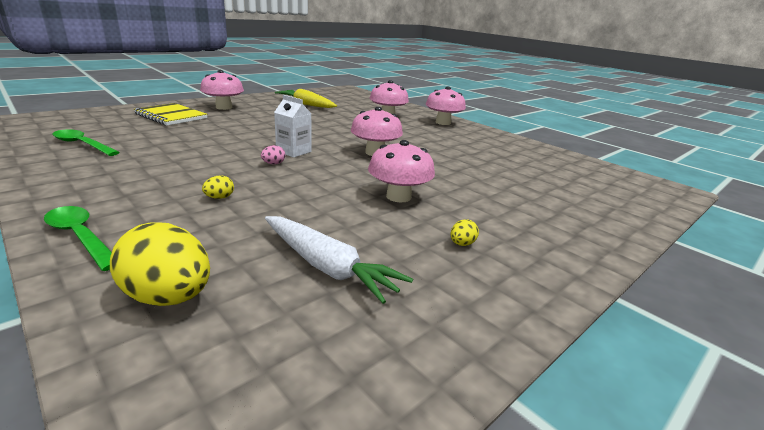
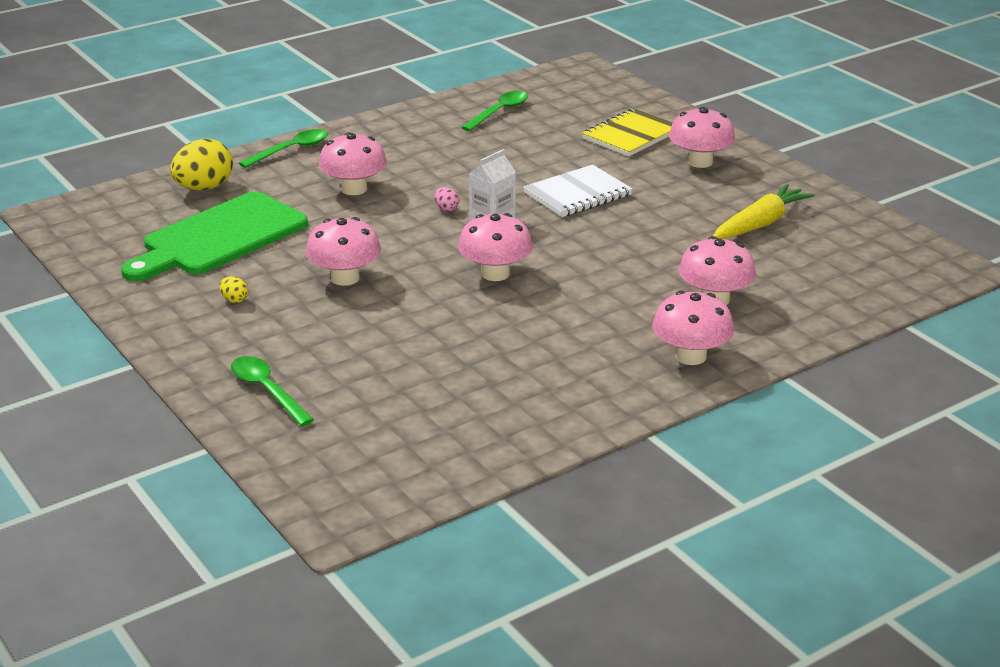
camera: 100 degrees right, 5 degrees up
(219, 197) = (354, 189): yellow egg -> pink mushroom
(259, 131) = (577, 194): none -> white notebook
(327, 267) = (219, 237): white carrot -> green cutting board
(583, 218) = (267, 391): none -> green spoon

